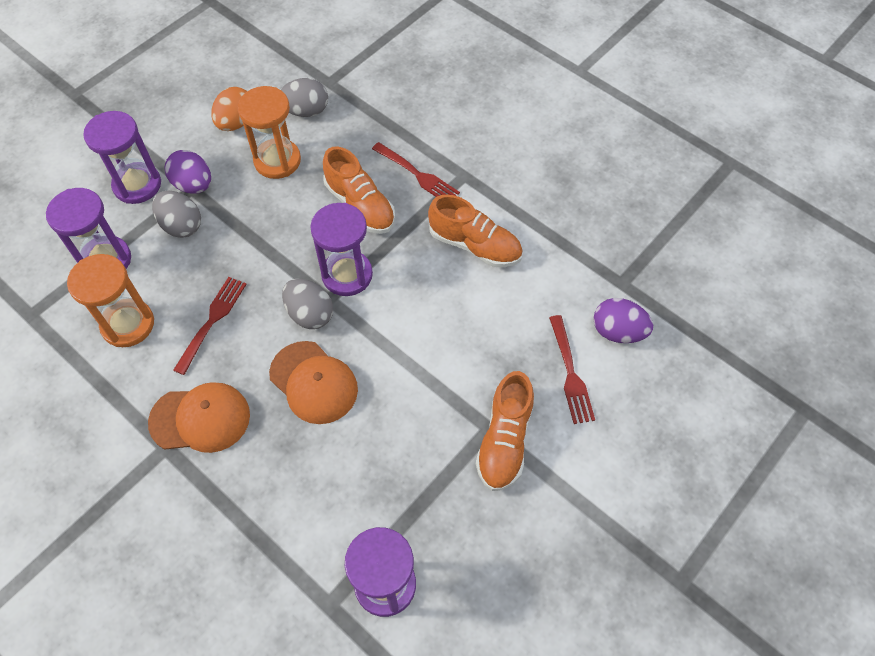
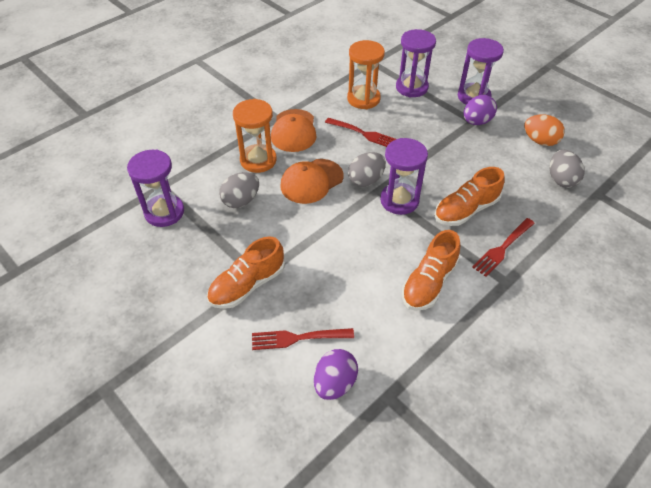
camera: 95 degrees right, 10 degrees down
(181, 225) = (440, 117): grey egg -> grey egg (241, 201)
(277, 161) = (505, 163): orange hourglass -> orange hourglass (258, 160)
(504, 440) = (247, 285): orange shoe -> orange shoe turned 60 degrees counterclockwise

